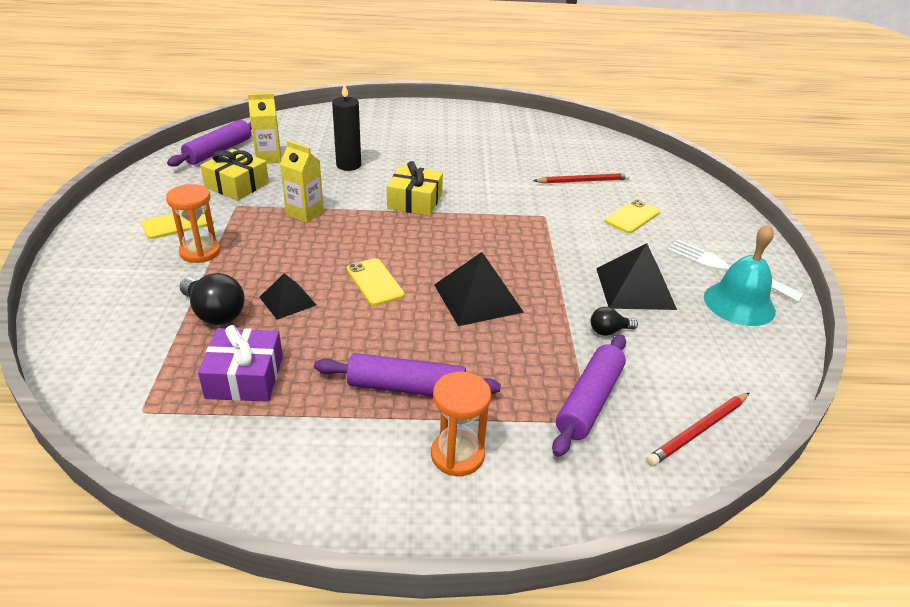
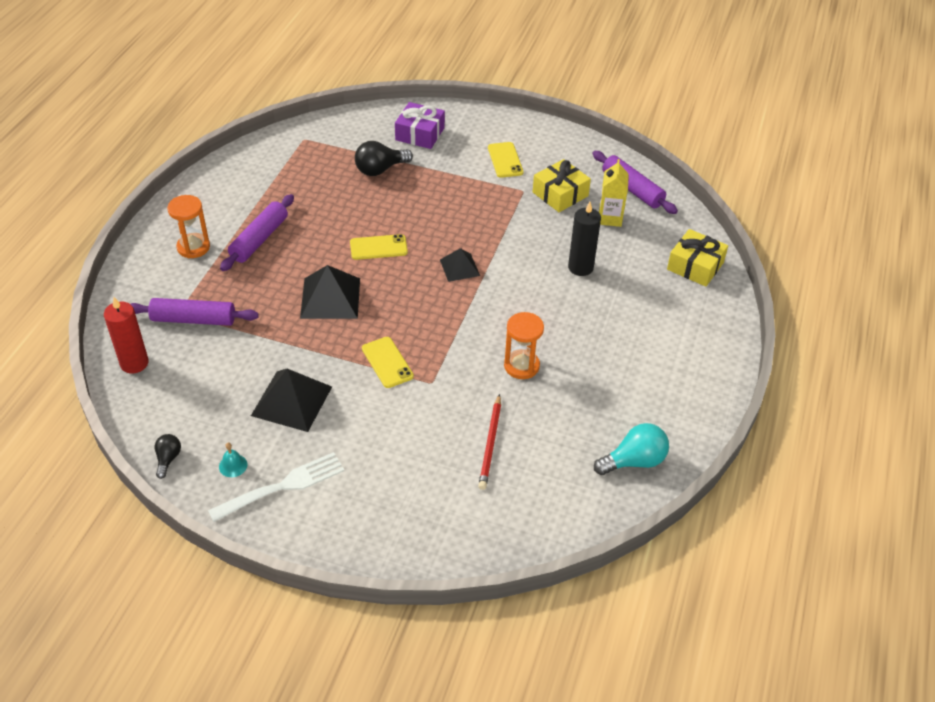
camera: 110 degrees right, 10 degrees up
(200, 252) = (459, 168): orange hourglass -> orange hourglass (521, 366)
(245, 377) = (309, 176): purple gift -> purple gift (420, 134)
(287, 301) = (377, 202): black pyramid -> black pyramid (459, 267)
(305, 213) = (497, 226): yellow carton -> none
(415, 201) = (493, 298): yellow gift -> yellow gift (695, 266)
(546, 130) = (634, 461): none -> turquoise light bulb
(589, 401) = (193, 319): purple rolling pin -> purple rolling pin turned 45 degrees counterclockwise
(609, 331) = (251, 359): black light bulb -> black light bulb (168, 459)
(632, 217) = (402, 454): yellow phone -> yellow phone (387, 362)
(698, 431) = (134, 363): red pencil -> red candle
(739, 303) = (233, 465): turquoise bell -> turquoise bell, size x0.43

